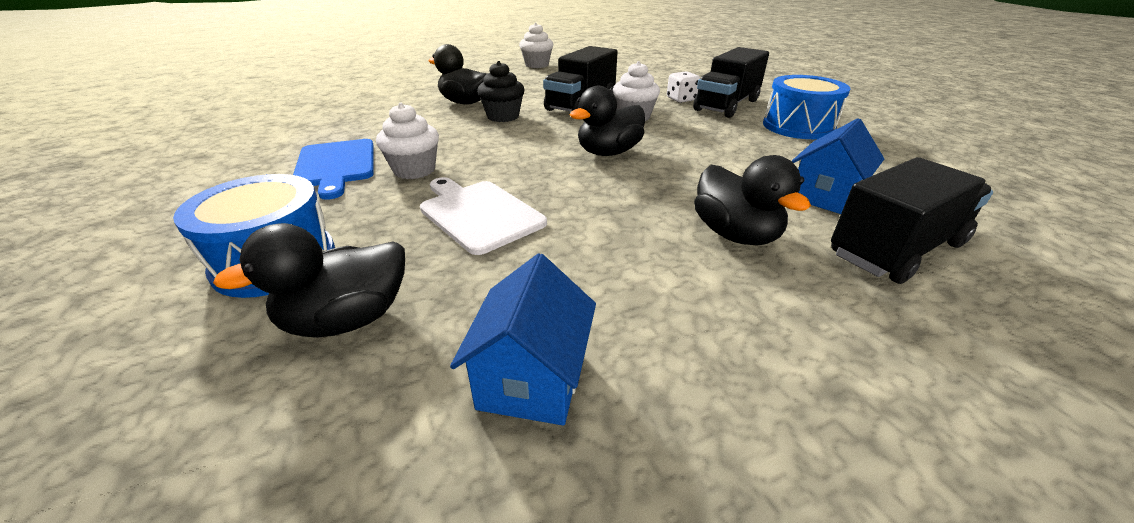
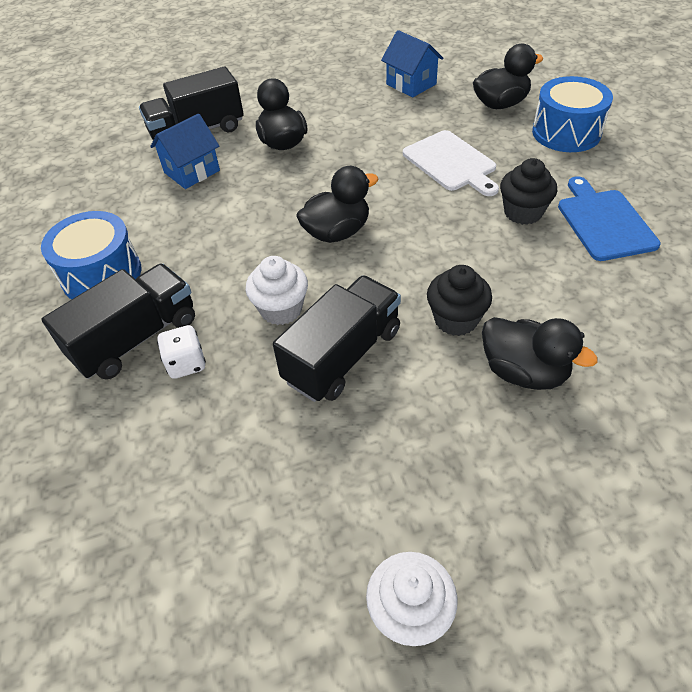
camera: 170 degrees left, 15 degrees up
(414, 170) = (523, 212): white cupcake -> black cupcake
(531, 379) = (411, 84): blue house -> blue house turned 60 degrees counterclockwise

